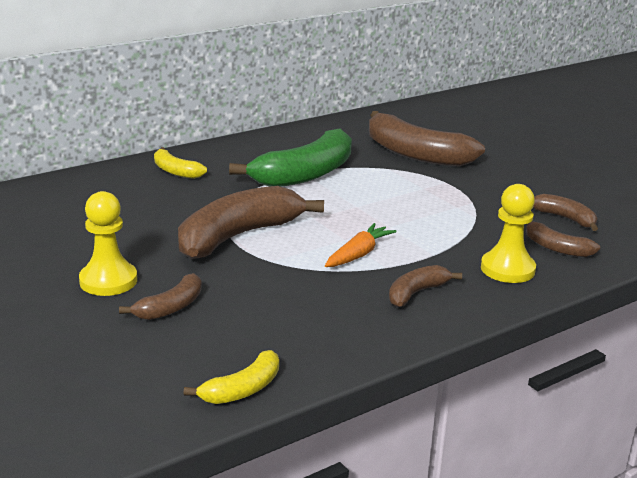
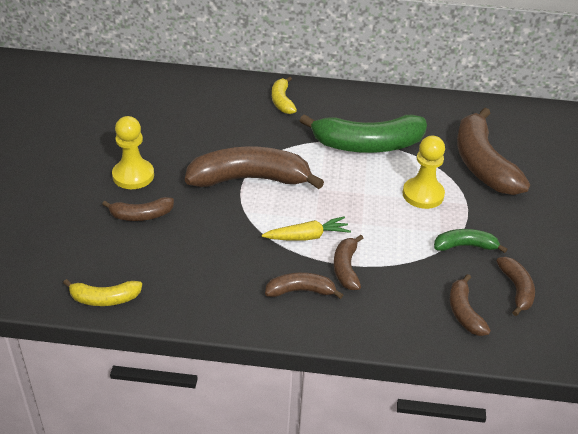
camera: 40 degrees right, 15 degrees up
(359, 254) = (307, 236): orange carrot -> yellow carrot
(426, 261) = (346, 268): none -> brown banana
(488, 208) = (465, 246): none -> green banana
(507, 269) = (395, 309): yellow pawn -> yellow pawn (423, 194)

